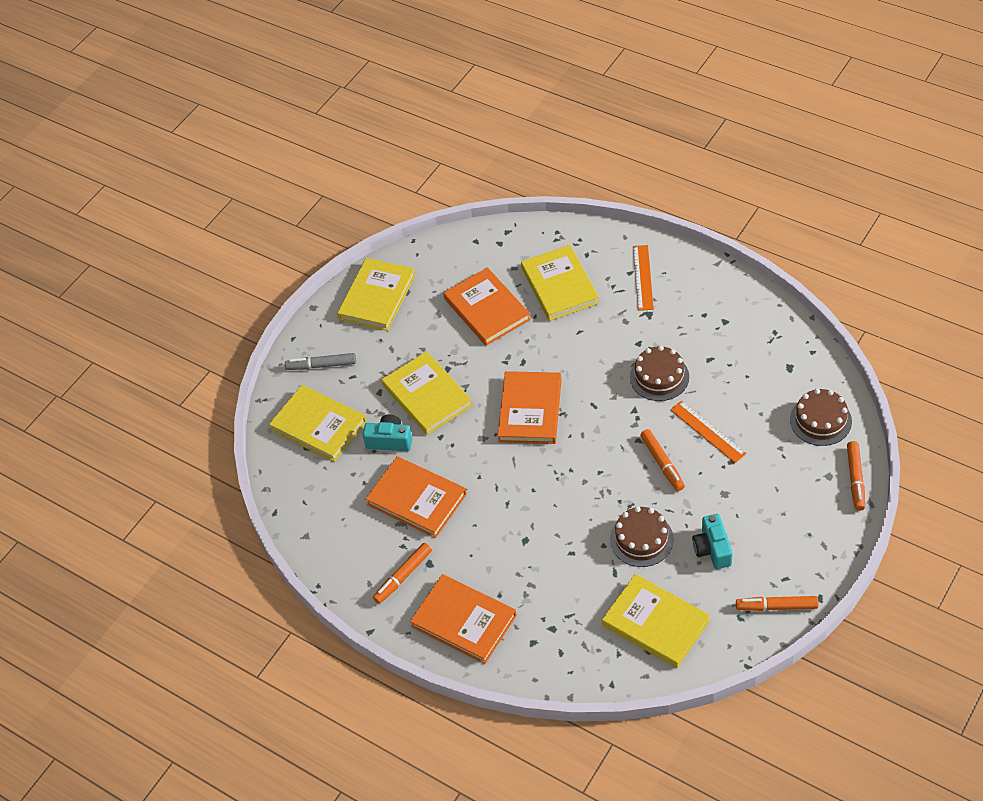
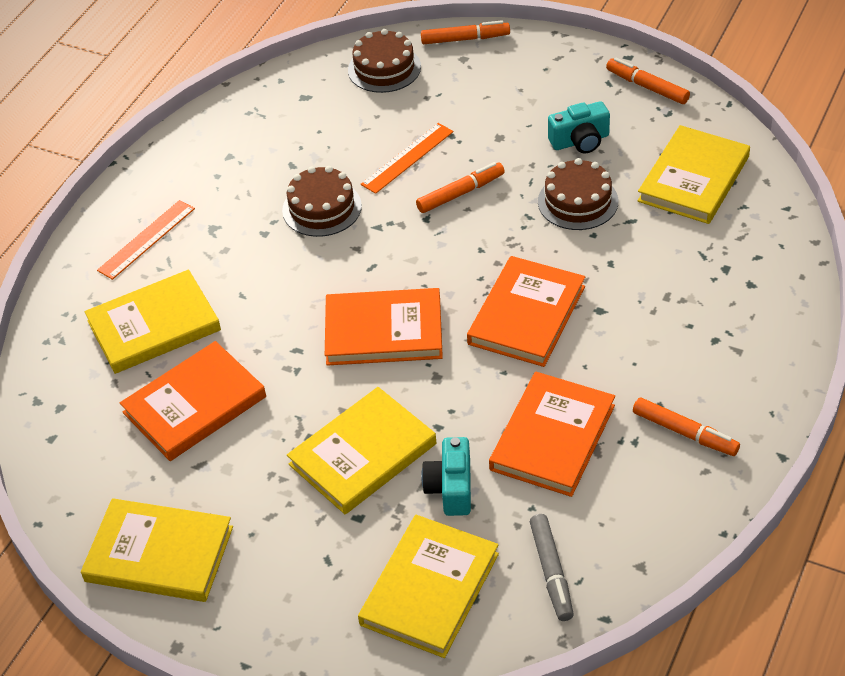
camera: 100 degrees left, 5 degrees down
(321, 365) = (305, 609): grey marker -> grey marker (551, 572)
(464, 621) = (738, 356): orange book -> orange book (527, 315)
(643, 277) = (146, 239): orange ruler -> orange ruler turned 45 degrees counterclockwise
(776, 606) = (647, 87): orange marker -> orange marker turned 135 degrees clockwise

